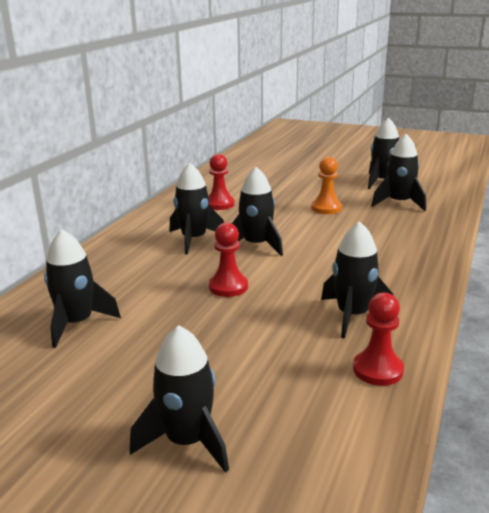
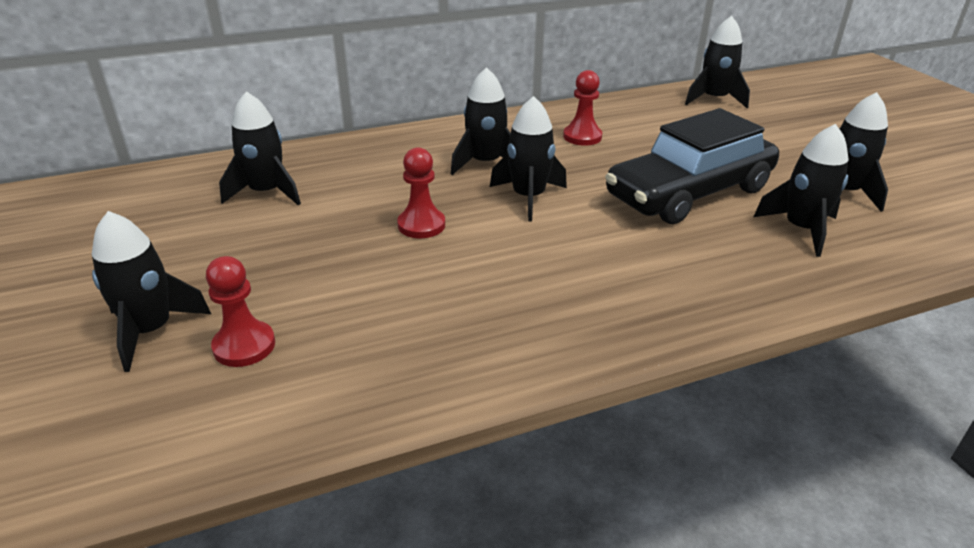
camera: 45 degrees right, 10 degrees up
(326, 208) = (689, 193): orange pawn -> black car
(352, 315) = (465, 321): black rocket -> black rocket (714, 99)
(377, 370) = (374, 385): red pawn -> red pawn (244, 346)

